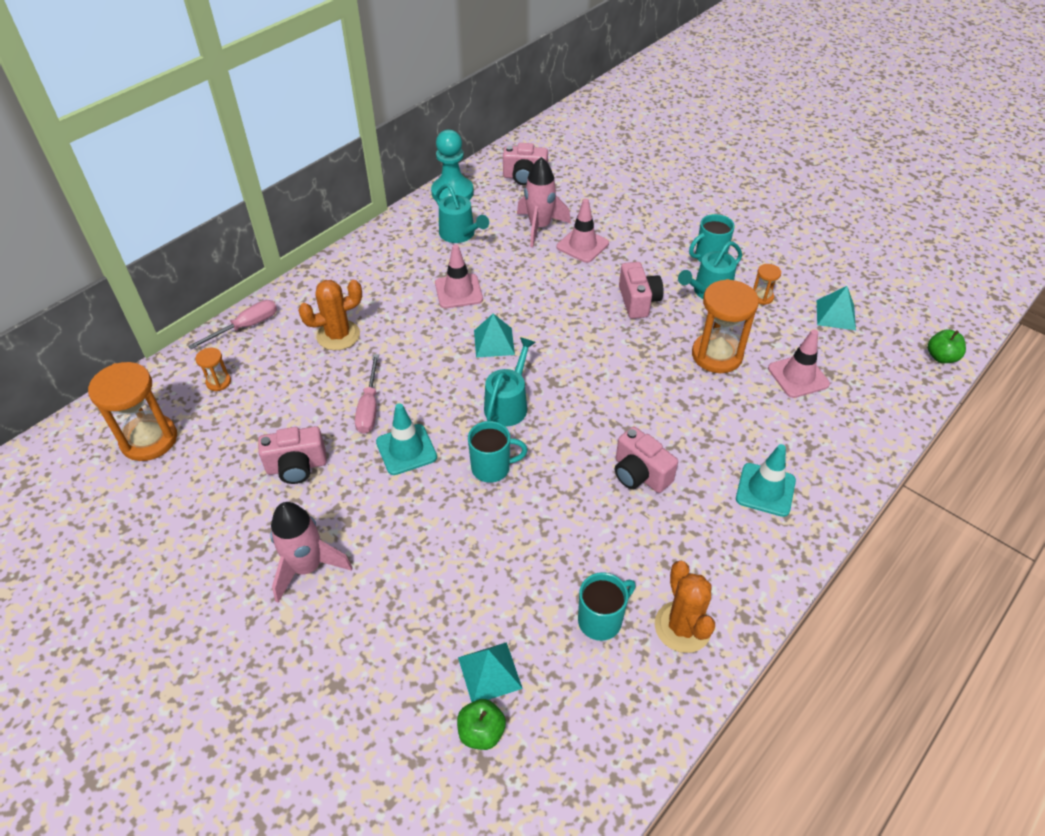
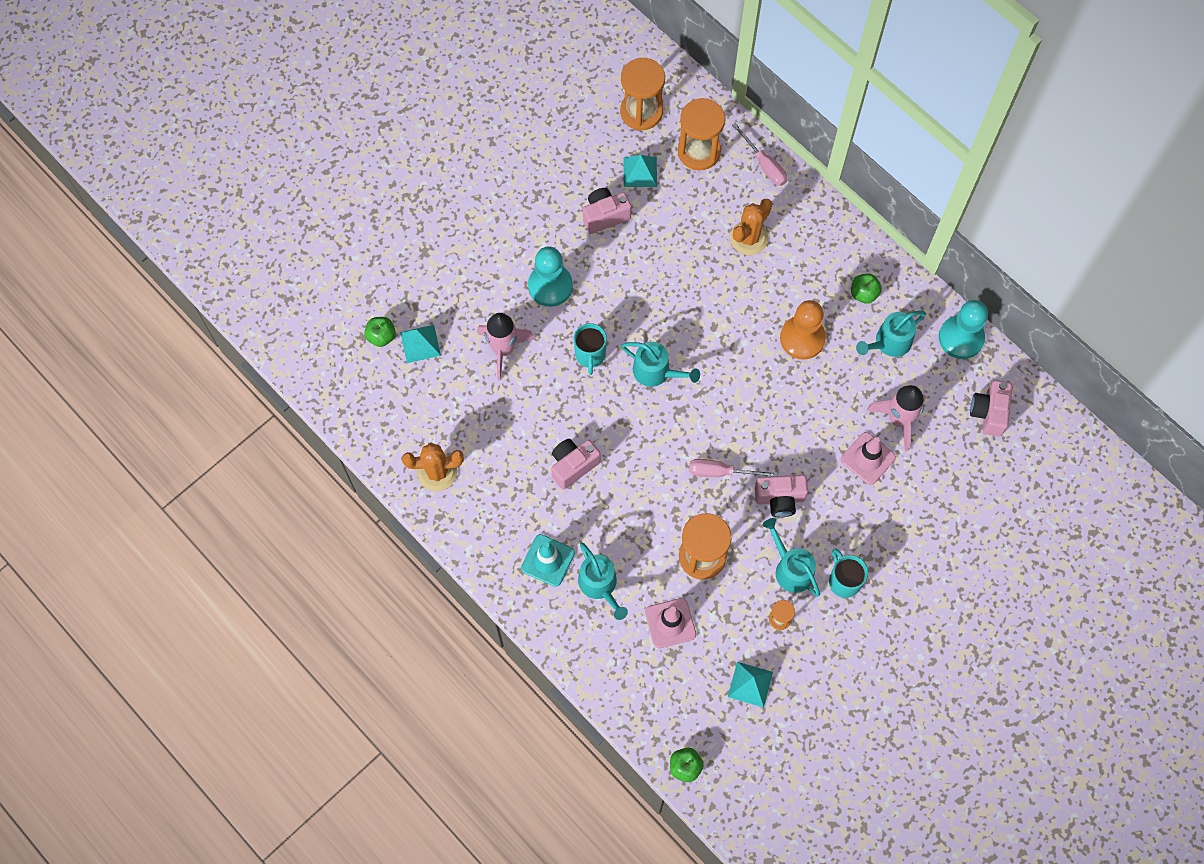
camera: 95 degrees right, 20 degrees up
(218, 382) = (699, 151): orange hourglass -> orange hourglass, size x2.13
(297, 466) = (605, 216): pink camera -> pink camera turned 75 degrees clockwise
(307, 567) = (514, 229): pink rocket -> pink rocket (503, 349)
(338, 335) = (748, 238): orange cactus -> orange cactus turned 60 degrees clockwise
(369, 407) = (662, 265): pink screwdriver -> pink screwdriver (721, 472)
(396, 517) = (550, 286): none -> turquoise pawn
(406, 449) = (614, 293): turquoise traffic cone -> none
(407, 251) = (863, 293): none -> green apple
(458, 291) = (802, 338): pink traffic cone -> orange pawn
(494, 342) = (732, 365): turquoise pyramid -> turquoise pyramid (640, 172)
(601, 620) = (449, 418): turquoise mug -> none
(778, 438) = (600, 585): none -> turquoise watering can

